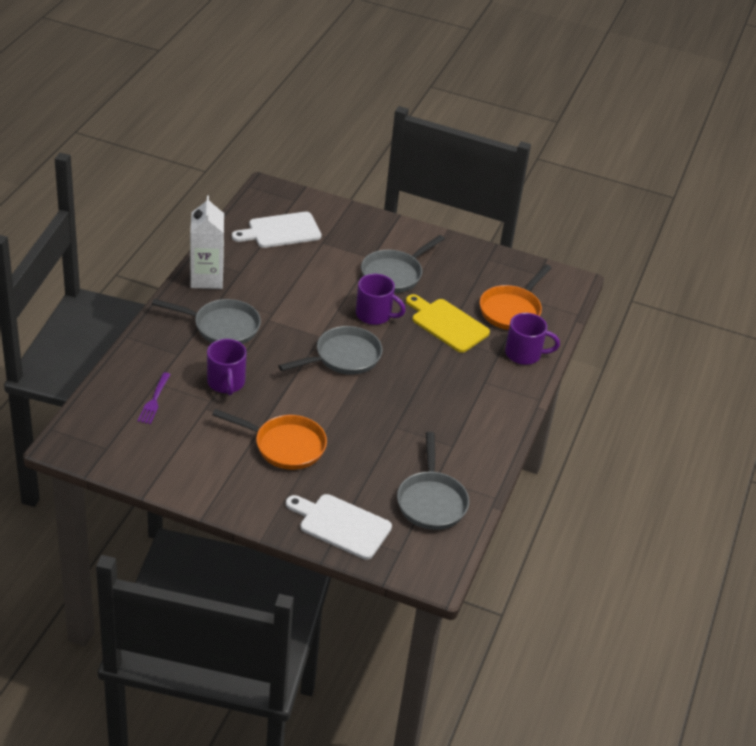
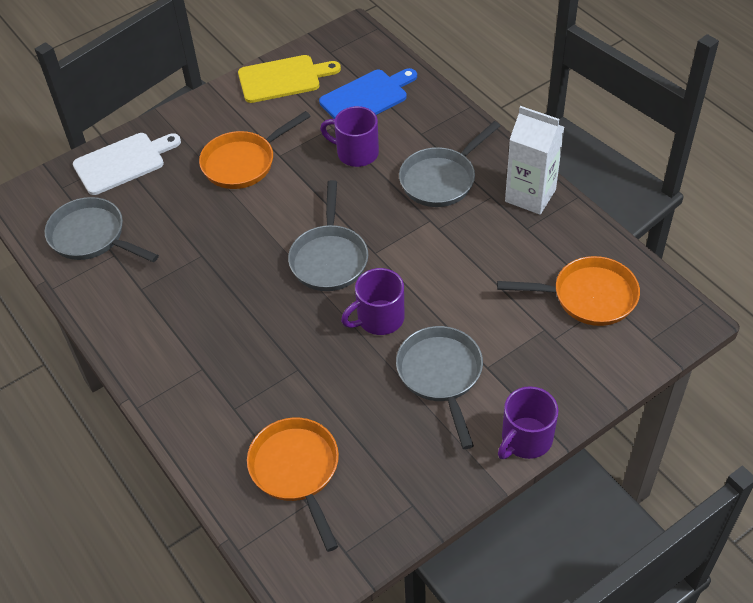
camera: 130 degrees right, 10 degrees up
(154, 401) = (367, 97): purple fork -> blue cutting board
(281, 231) = (588, 296): white cutting board -> orange pan
(447, 324) = (318, 383): yellow cutting board -> yellow cutting board (283, 78)
(524, 354) = (214, 437): purple mug -> purple mug (525, 439)

